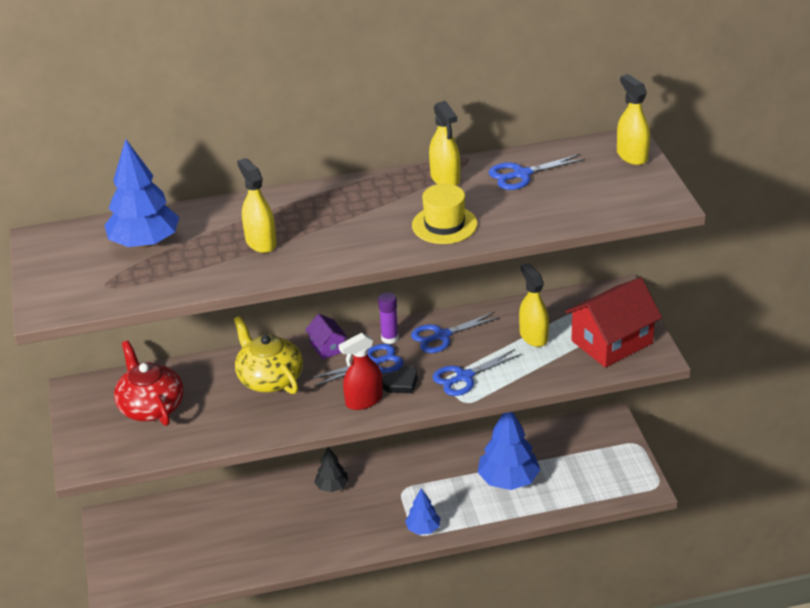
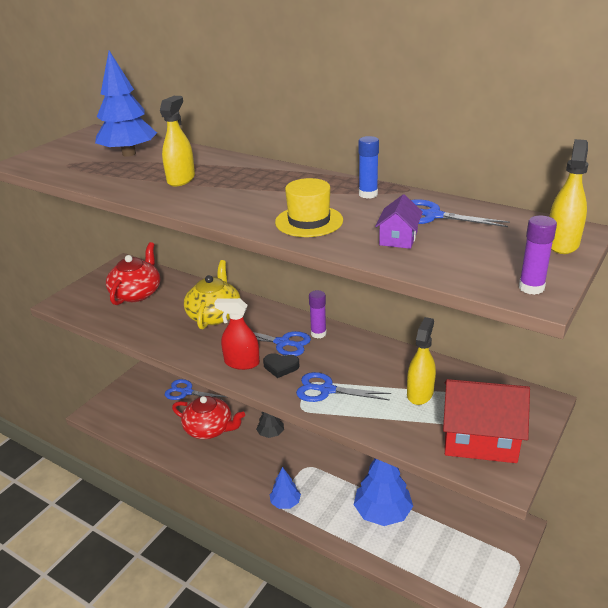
camera: 45 degrees right, 5 degrees down
(266, 523) = (209, 429): none -> red teapot
(327, 347) = (274, 316): purple house -> purple house (398, 238)
(442, 336) = (354, 352): blue scissors -> blue scissors (186, 392)
(445, 178) = (368, 194): yellow spray bottle -> blue glue stick
(658, 199) = (531, 288): none -> purple glue stick

